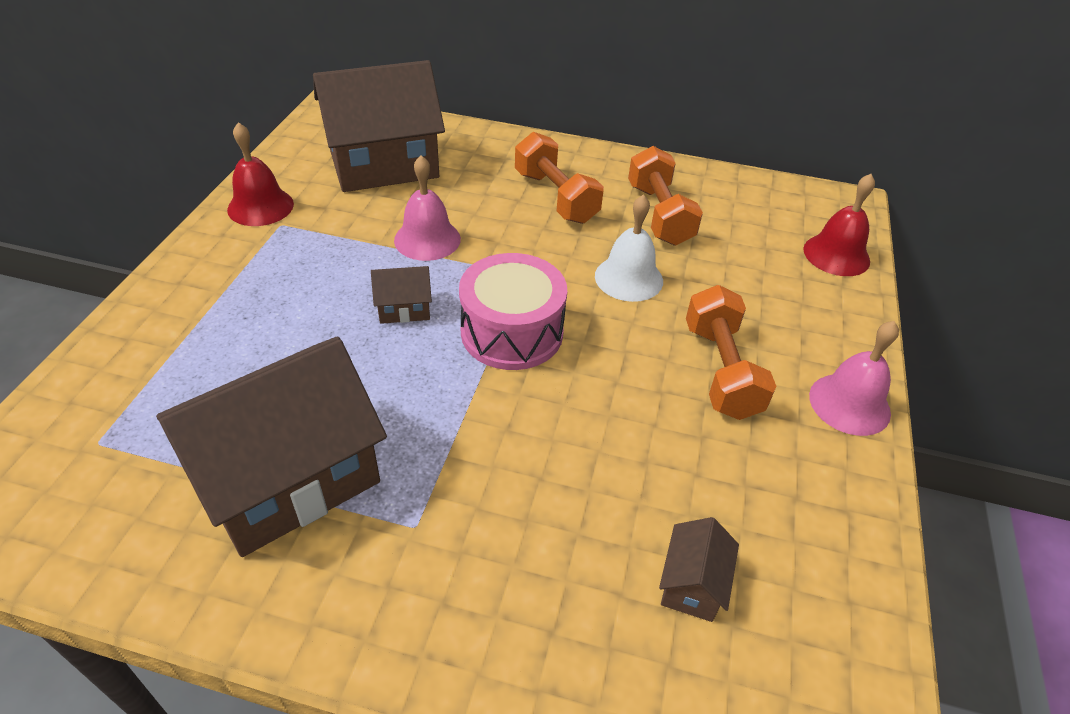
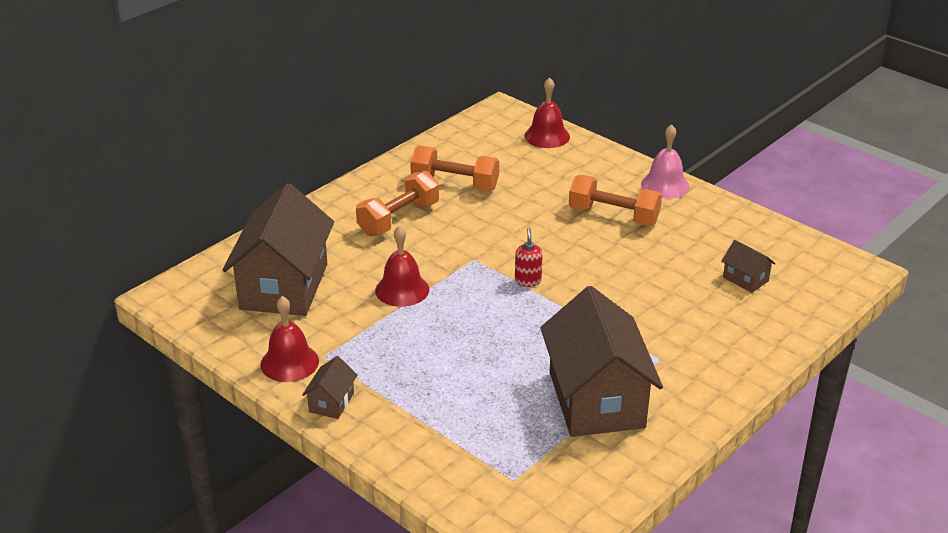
camera: 60 degrees left, 10 degrees down
(404, 308) = (472, 319): brown house -> brown house (331, 402)
(427, 239) = (402, 290): pink bell -> red bell
(512, 332) = (528, 281): pink drum -> red soap dispenser
(555, 197) = (398, 219): orange dumbbell -> orange dumbbell turned 45 degrees counterclockwise
(628, 278) = (510, 219): white bell -> none

